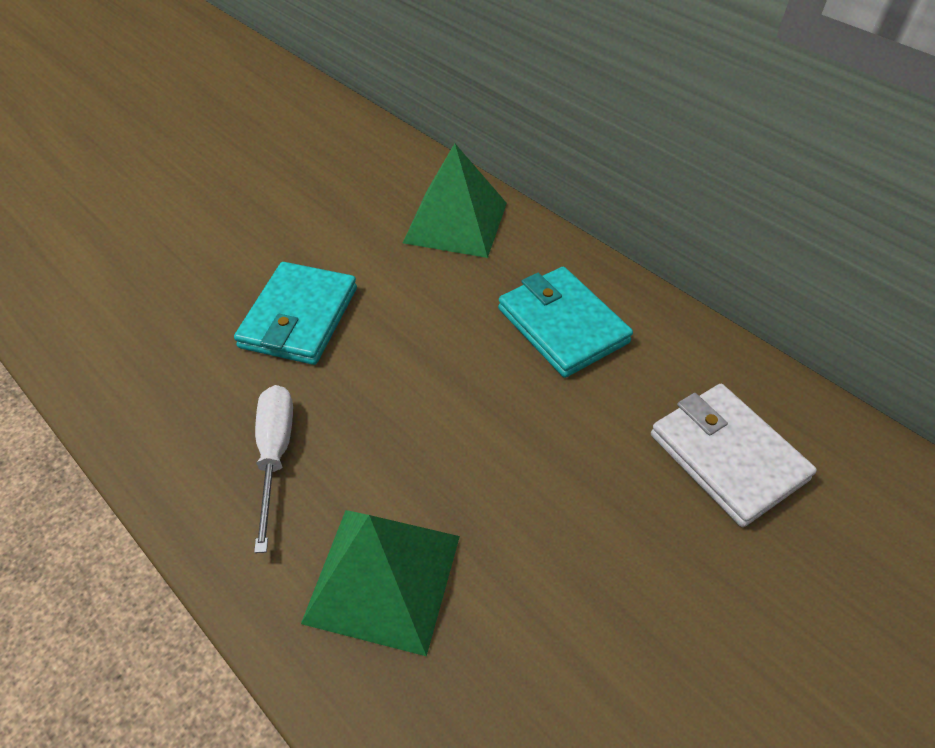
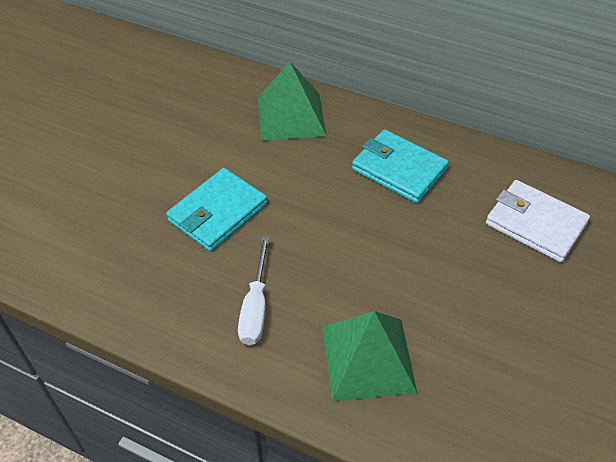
camera: 20 degrees left, 0 degrees up
(275, 454) = (255, 307): white screwdriver -> white screwdriver turned 150 degrees counterclockwise
(299, 317) = (218, 212): turquoise wallet -> turquoise wallet turned 45 degrees clockwise

